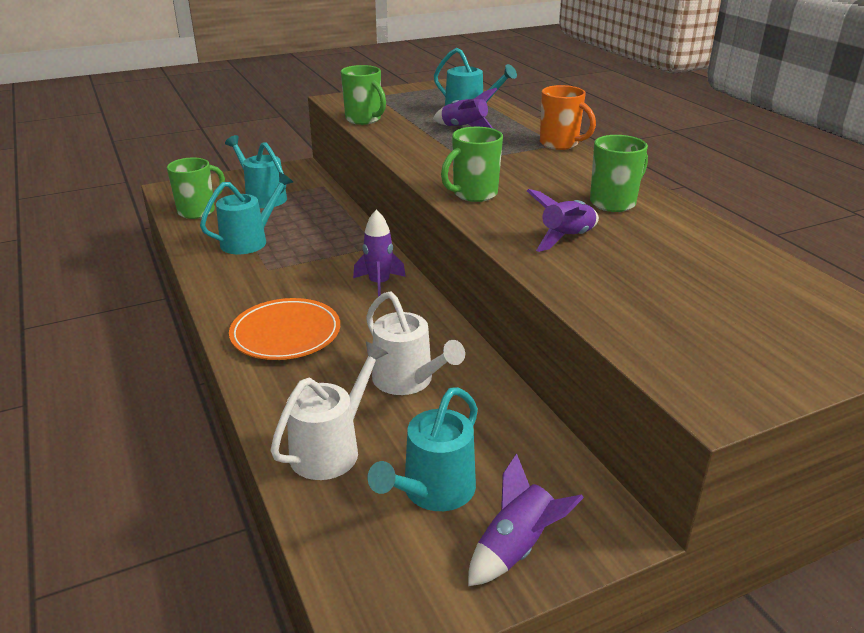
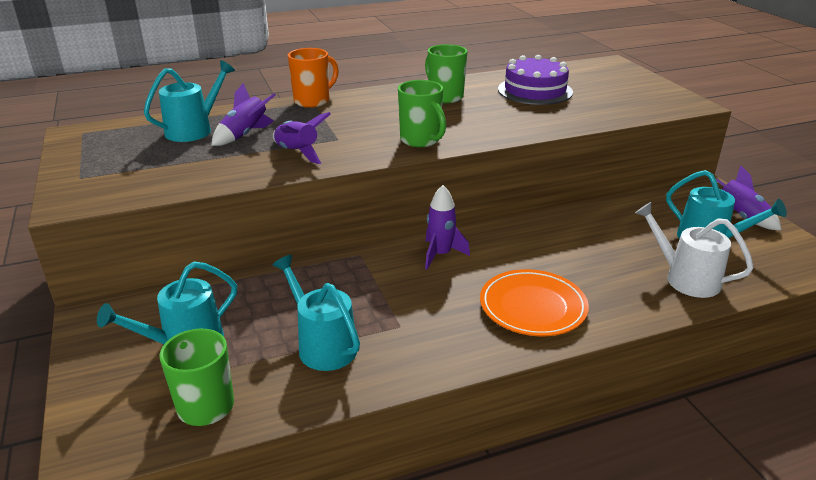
camera: 85 degrees left, 0 degrees up
(364, 120) = (176, 185): green mug -> none
(408, 381) = (593, 244): white watering can -> none
(566, 238) = (507, 116): purple rocket -> purple rocket (297, 152)
(679, 259) = (535, 91): none -> purple cake

